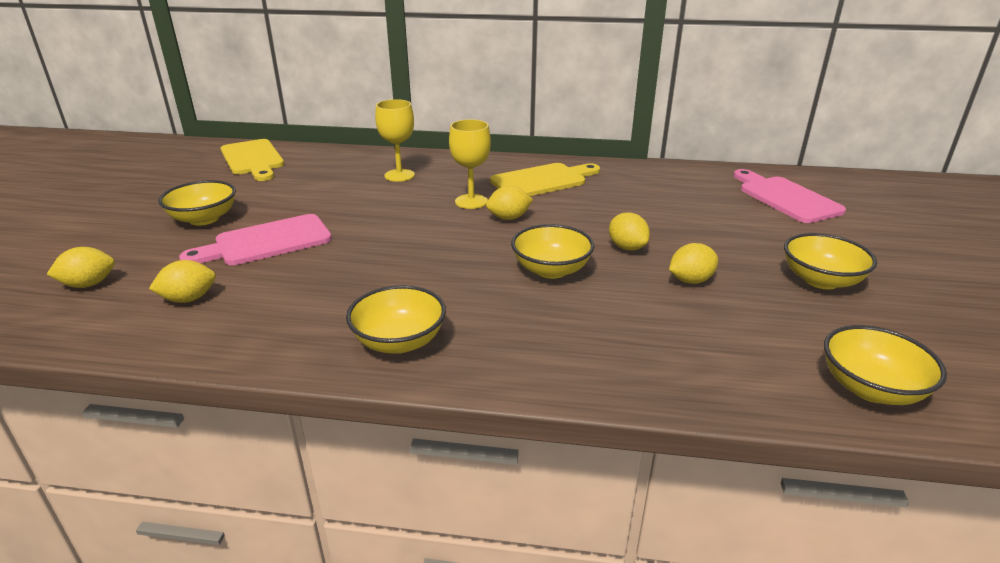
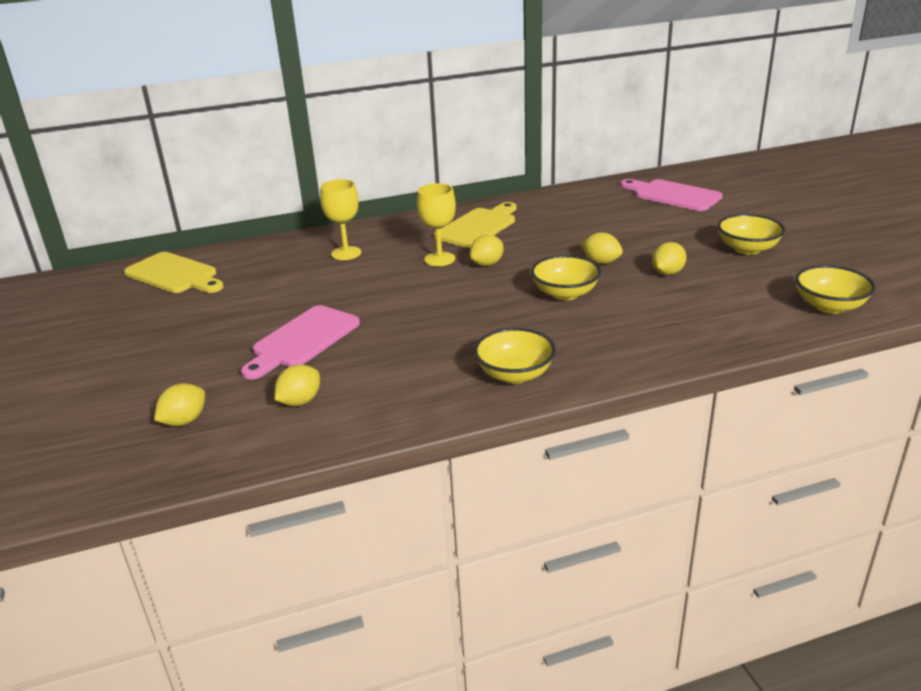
camera: 25 degrees left, 0 degrees up
(204, 219) = (210, 339): yellow bowl -> none

